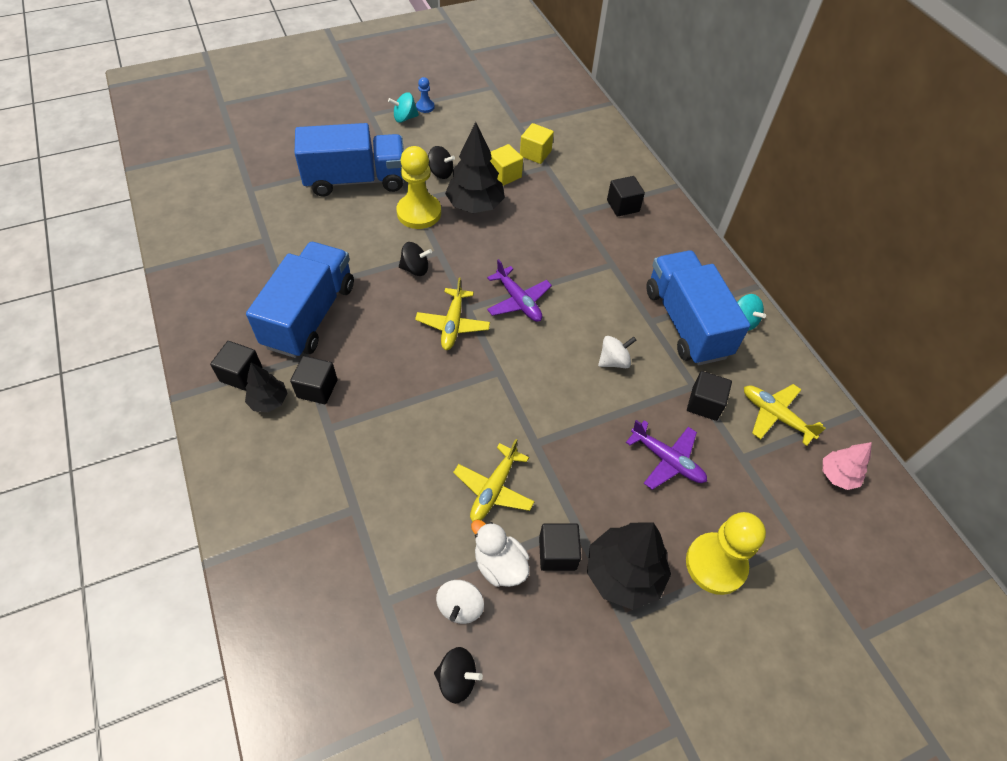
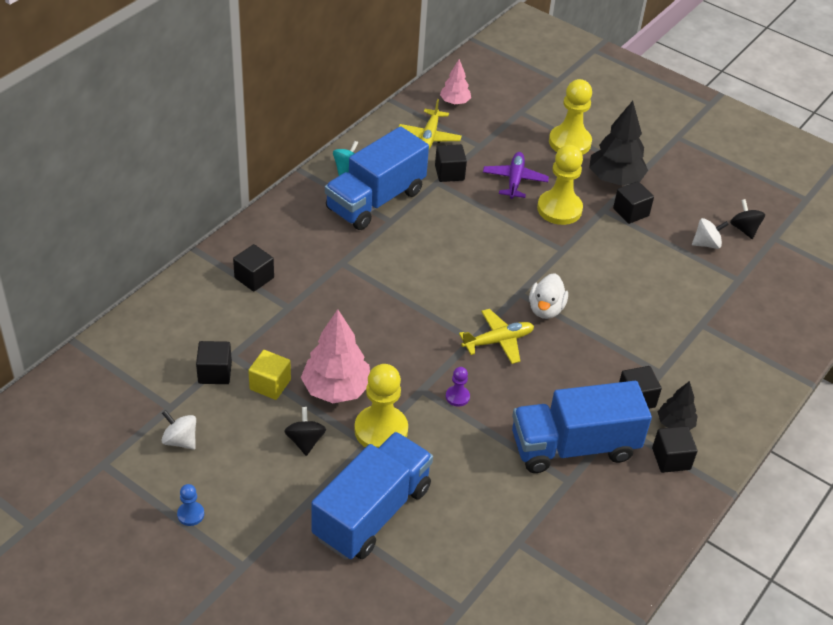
camera: 120 degrees left, 10 degrees down
(356, 180) = (372, 512): blue truck -> blue truck turned 75 degrees clockwise
(405, 118) = (227, 524): turquoise spinning top -> none
(415, 269) = (457, 397): black spinning top -> purple pawn
(475, 205) = (336, 389): black tree -> pink tree
(493, 489) = (618, 258): yellow plane -> none
(499, 564) = (664, 236): white duck -> white duck (545, 309)
(518, 301) = (436, 308): purple plane -> none
(535, 153) = (215, 372): yellow cube -> black cube
(599, 477) = (559, 209): none -> yellow pawn
(614, 361) = (451, 230): white spinning top -> white spinning top (180, 440)

